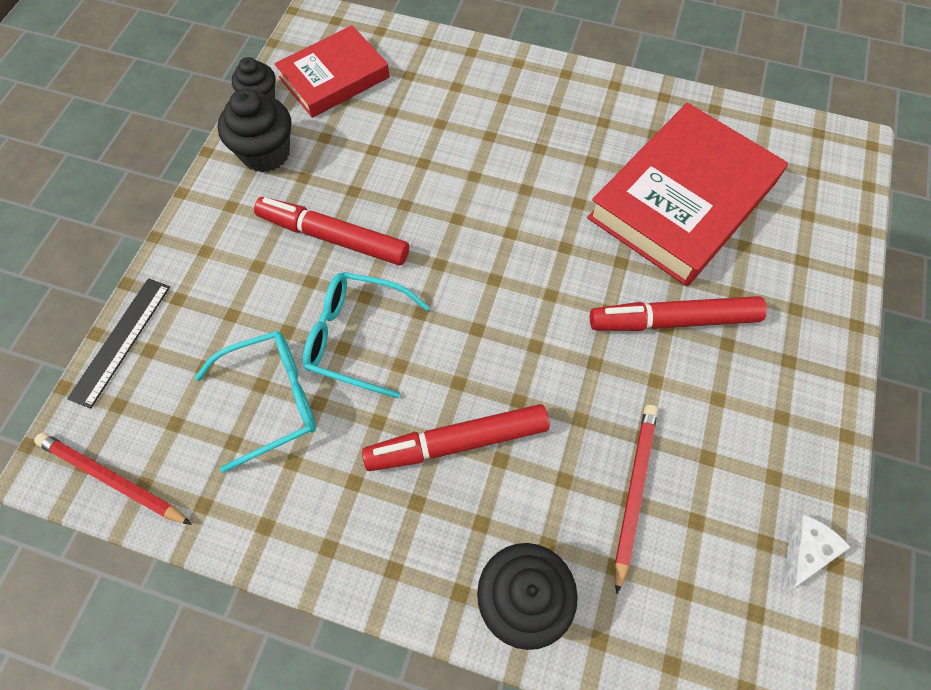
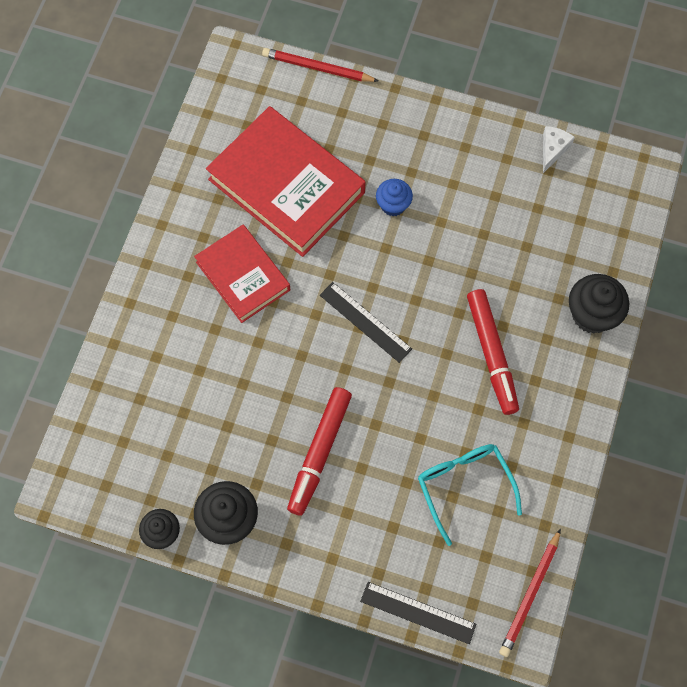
camera: 90 degrees left, 5 degrees up
(334, 77) = (139, 466): red book -> red book (243, 276)
(356, 337) = (411, 429): turquoise glasses -> none
(502, 286) = (365, 322): none -> black ruler
(634, 492) = (520, 243): red pencil -> red pencil (318, 68)
(673, 320) = (393, 205): red marker -> blue cupcake
(804, 551) = (553, 150): white cheese -> white cheese turned 75 degrees clockwise

